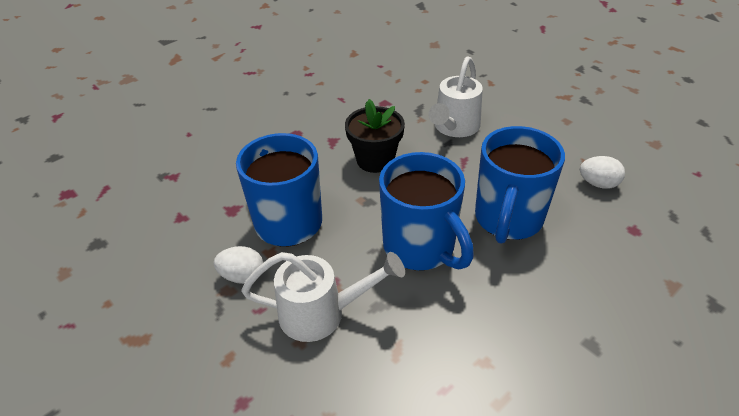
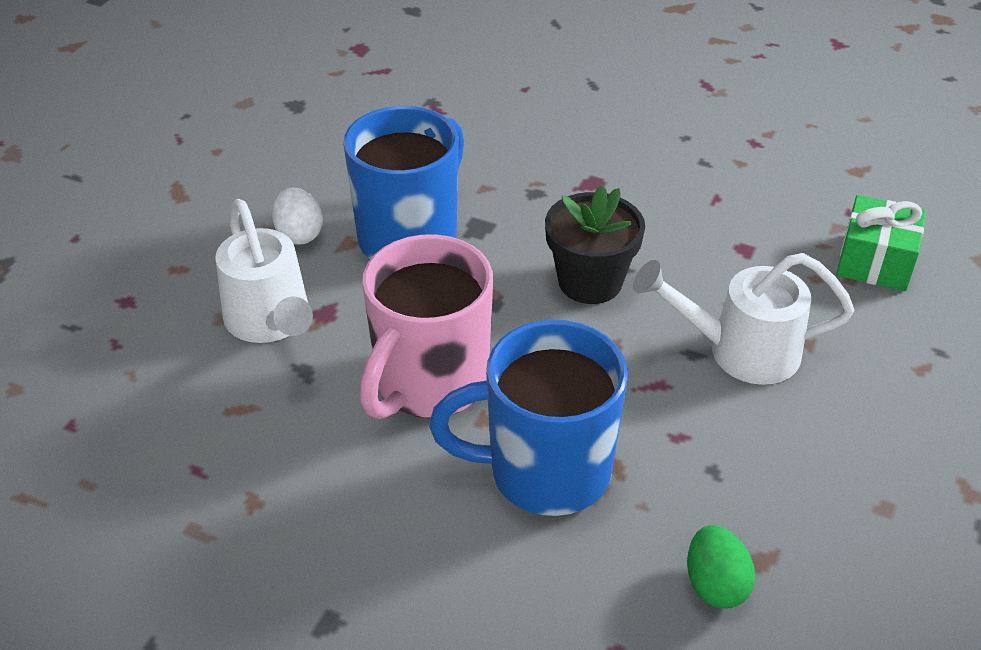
camera: 65 degrees right, 0 degrees up
(418, 71) = (875, 262): none -> green gift
(420, 247) = (429, 384): blue mug -> pink mug
(598, 184) = (715, 585): white egg -> green egg

